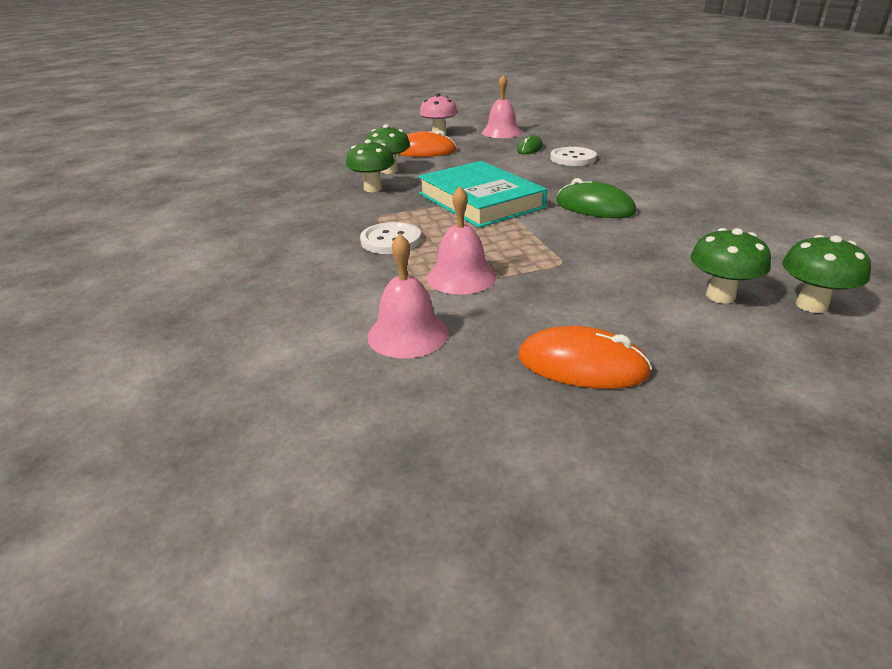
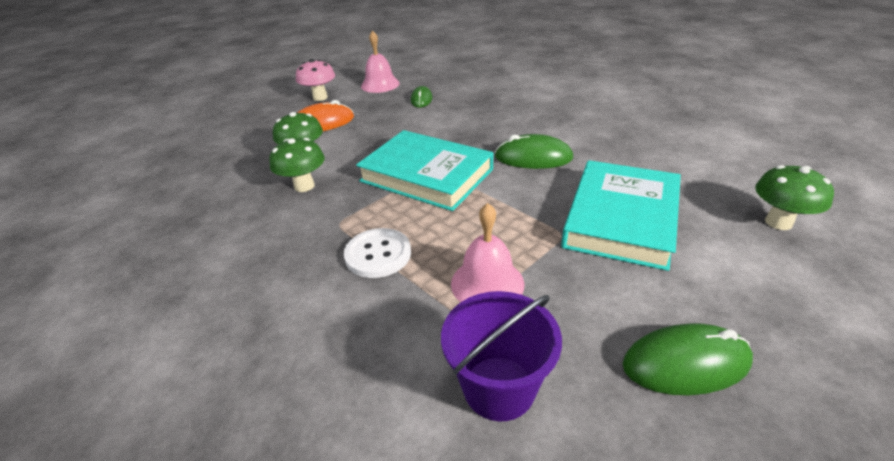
camera: 25 degrees left, 5 degrees up
(407, 334) = (499, 387): pink bell -> purple bucket
(573, 158) = (468, 103): white button -> none
(582, 365) = (685, 363): orange mouse -> green mouse
(634, 265) = (621, 218): none -> turquoise book
(720, 296) = (712, 234): green mushroom -> none

